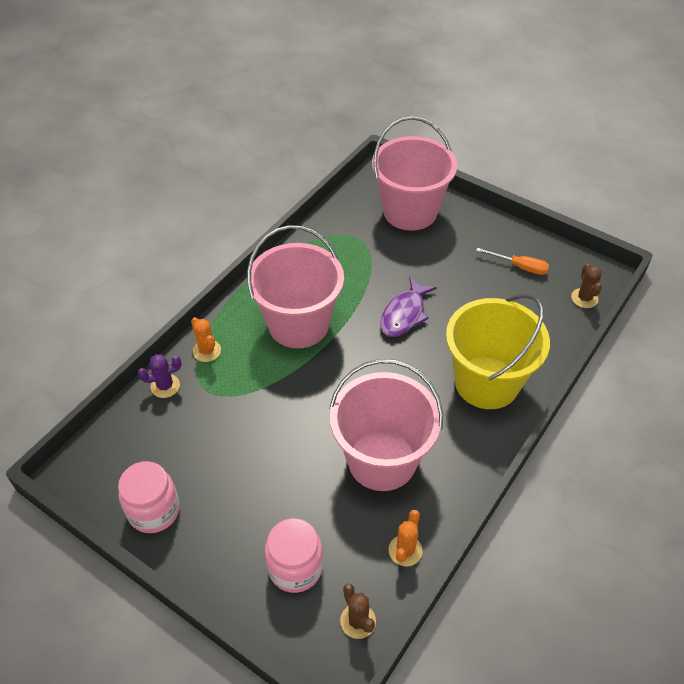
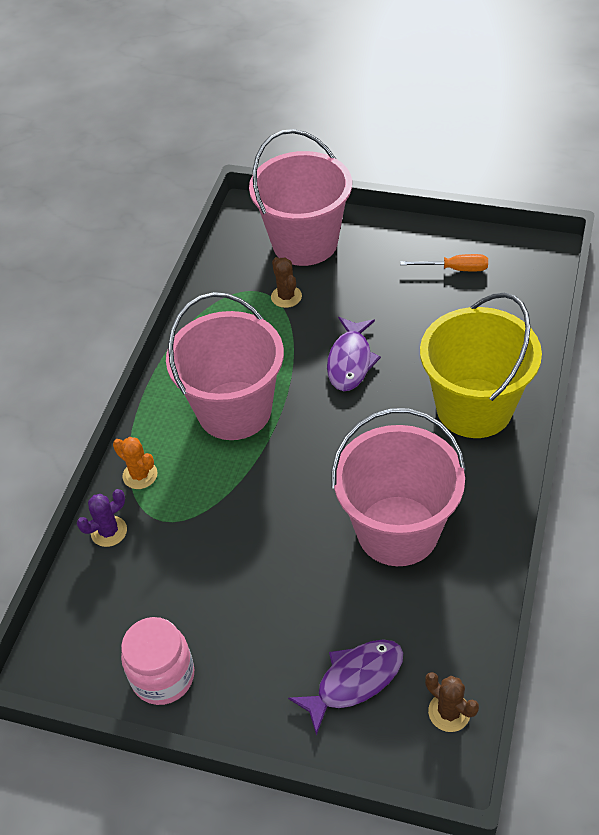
camera: 15 degrees left, 0 degrees up
(295, 568) = (355, 681): pink jar -> purple fish
(405, 550) = (466, 619): orange cactus -> none
(584, 298) = (539, 283): brown cactus -> brown cactus (286, 297)

